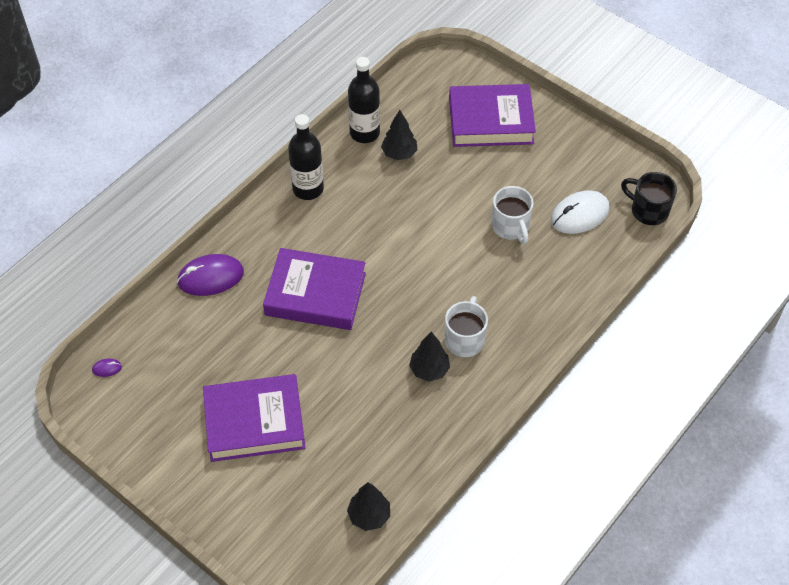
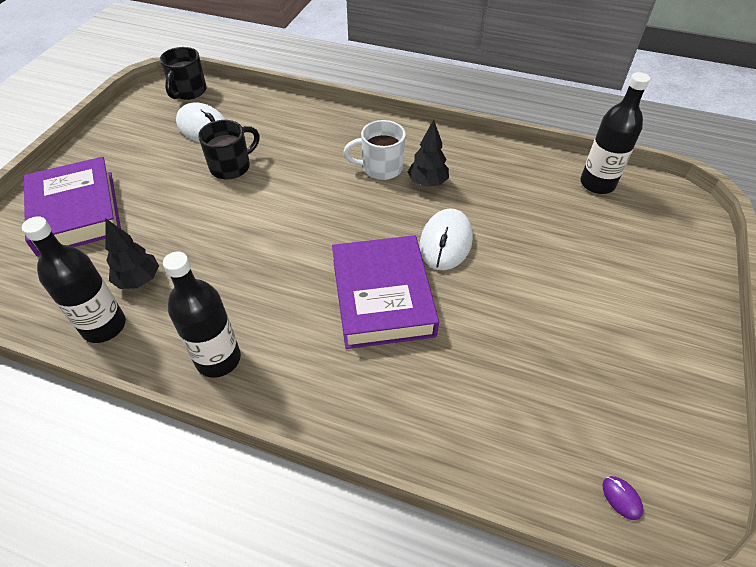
camera: 110 degrees left, 5 degrees down
(210, 277) = (408, 423): purple mouse -> none
(254, 422) = (574, 297): purple book -> none
(351, 356) = (445, 242): none -> white mouse
(369, 516) = (597, 184): black tree -> black bottle
(511, 227) = (231, 167): white mug -> black mug

